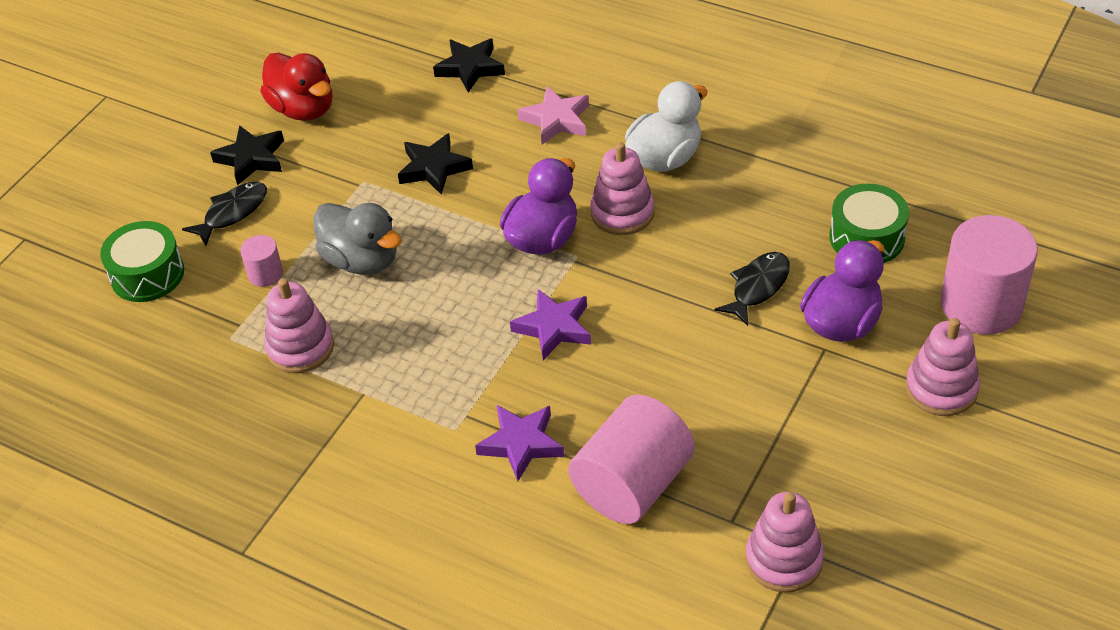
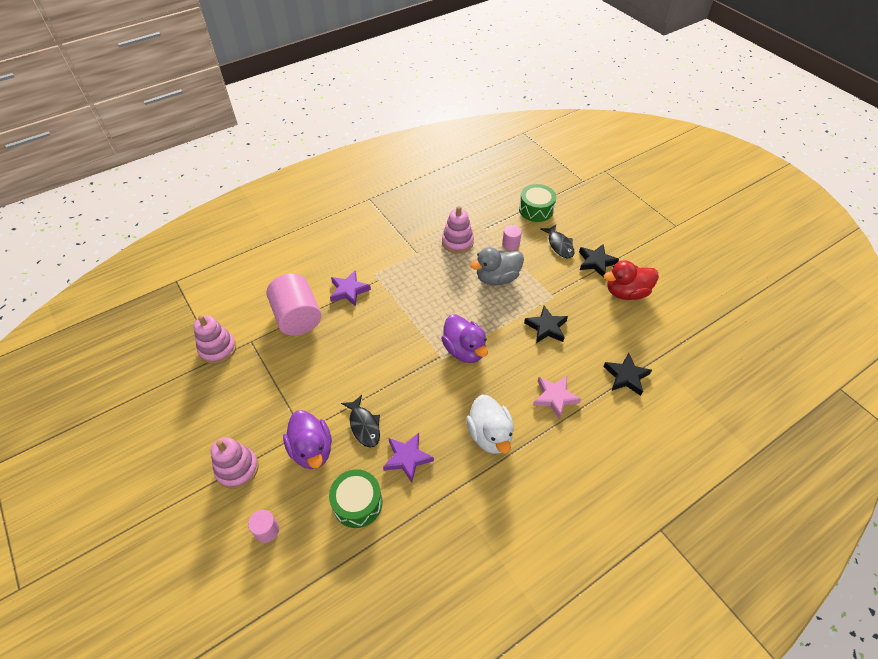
camera: 115 degrees right, 5 degrees up
(554, 328) = (403, 329): purple star -> purple star (407, 458)
(622, 213) = (459, 392): pink stacking toy -> none
(981, 305) = (267, 530): pink cylinder -> pink cylinder, size x0.46

